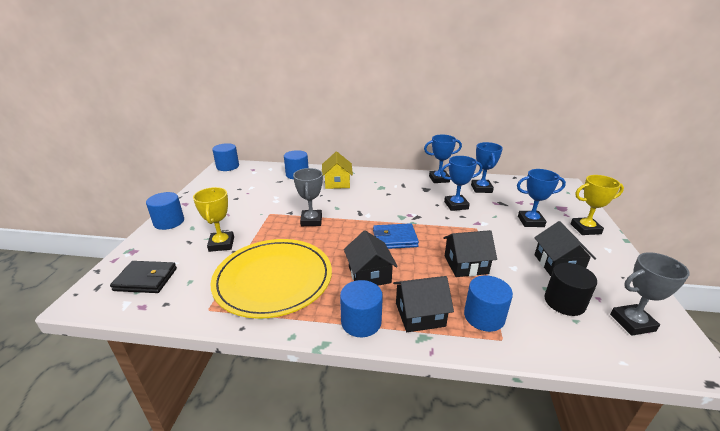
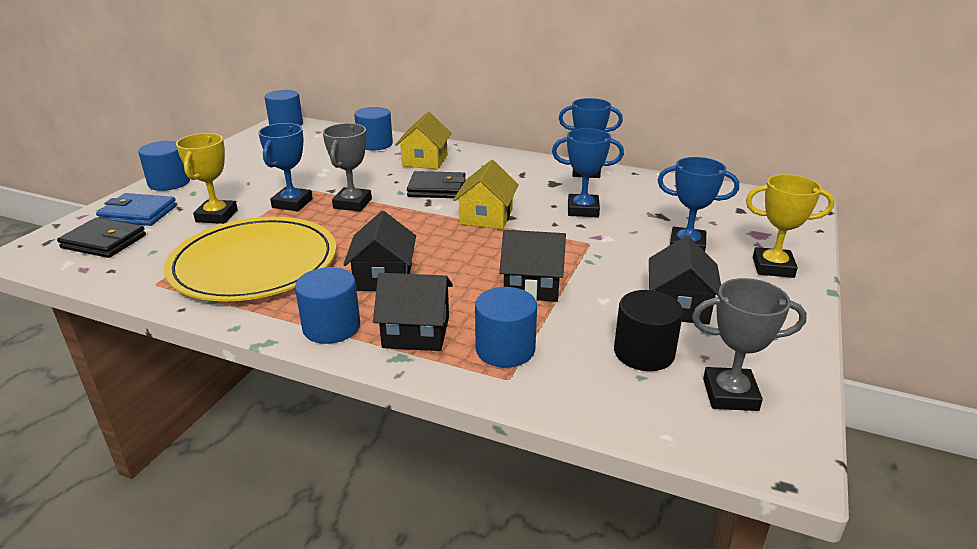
camera: 15 degrees right, 0 degrees up
(358, 202) = (437, 189): none -> black wallet
(394, 239) = (453, 240): blue wallet -> blue wallet (138, 213)
(403, 218) = (486, 217): none -> yellow house
(481, 188) = (644, 192): blue trophy -> blue trophy (292, 203)

